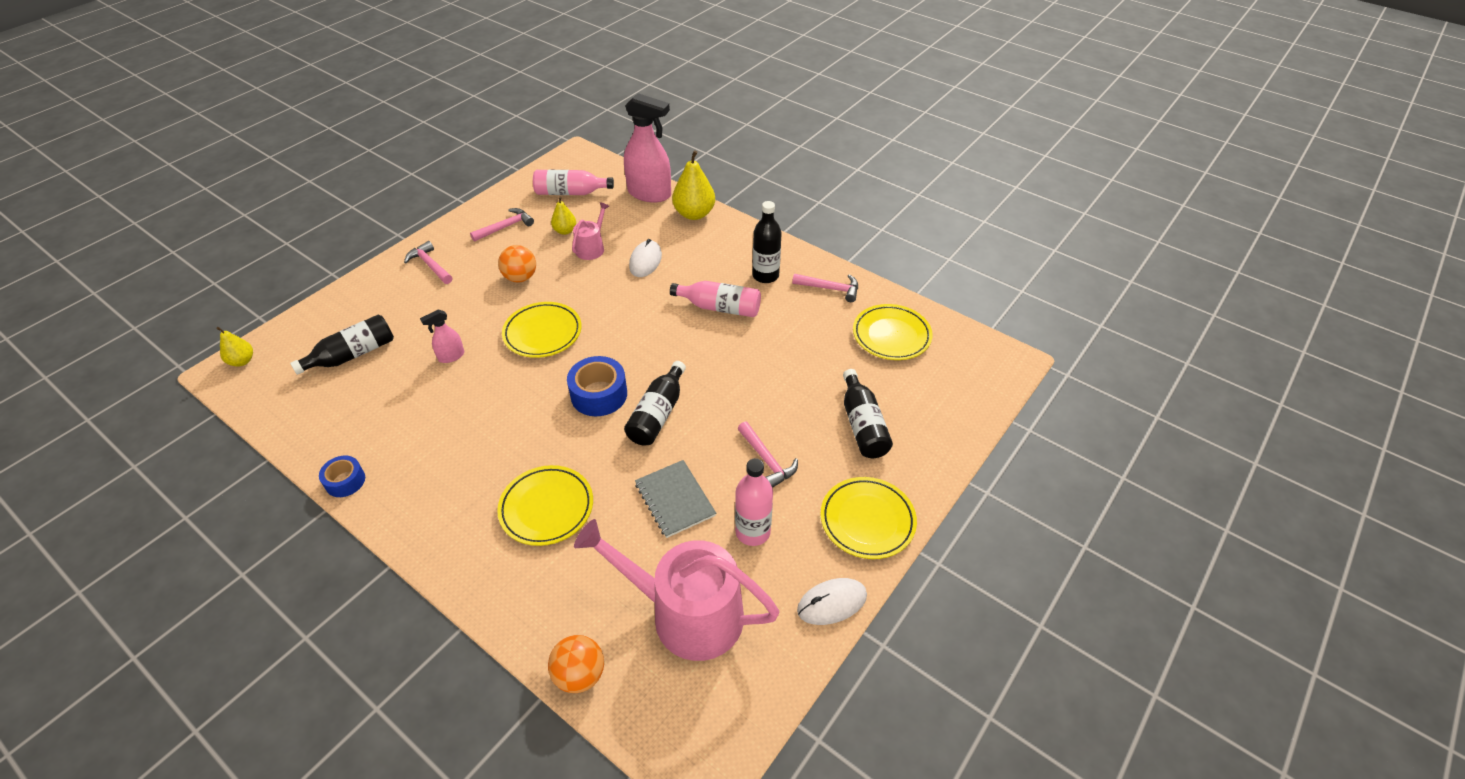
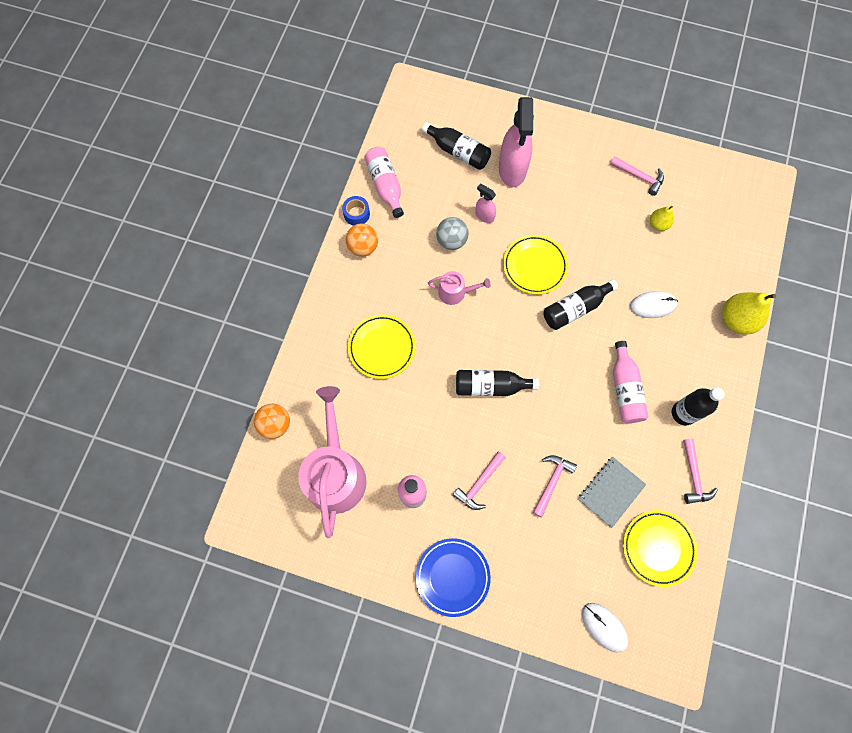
camera: 70 degrees right, 25 degrees up
(242, 361) = (424, 90): yellow pear -> none
(430, 265) = (568, 148): pink hammer -> pink hammer (551, 482)
(458, 395) = (451, 241): none -> grey ball
(520, 277) = (586, 219): orange ball -> orange ball (363, 247)
(570, 192) = (710, 204): pink bottle -> pink bottle (385, 185)
(592, 248) = (647, 255): pink watering can -> pink watering can (455, 292)
(599, 394) = (492, 335): blue tape -> none
(649, 194) = (744, 270): pink spray bottle -> pink spray bottle (512, 170)
(675, 500) = (419, 430): grey notebook -> grey notebook (610, 492)
(832, 603) = (376, 569): white mouse -> white mouse (604, 627)
(862, 425) = (543, 549): black bottle -> black bottle (575, 308)
(867, 520) = (452, 576): yellow plate -> blue plate

